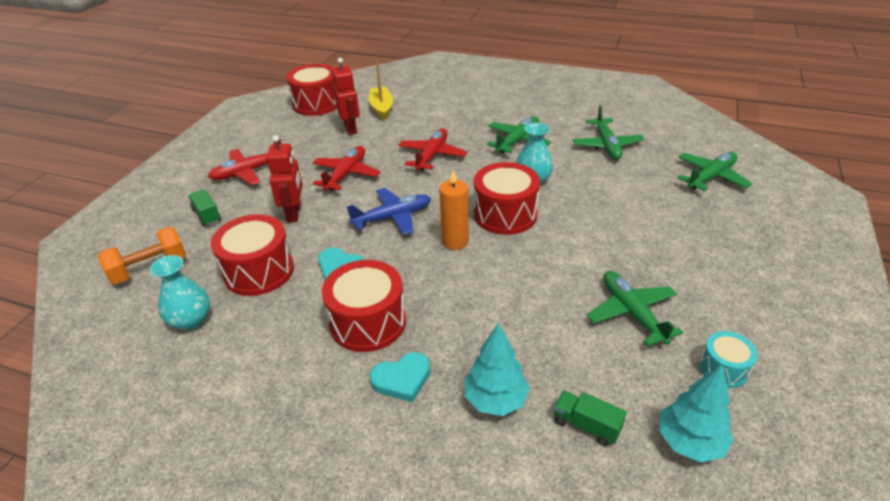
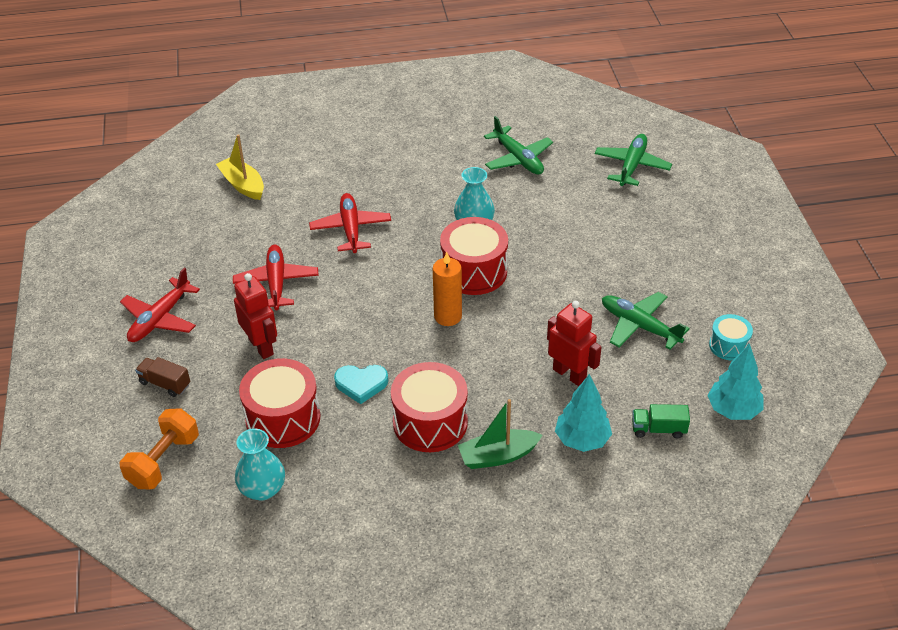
camera: 30 degrees left, 5 degrees up
(207, 215) = (165, 384): green truck -> brown truck
(317, 104) = (156, 202): red drum -> none
(350, 128) = (230, 223): red robot -> red robot (569, 374)
(393, 217) = (368, 313): blue plane -> none
(402, 379) = (498, 456): turquoise heart -> green boat
(517, 141) = (427, 181): green plane -> none

